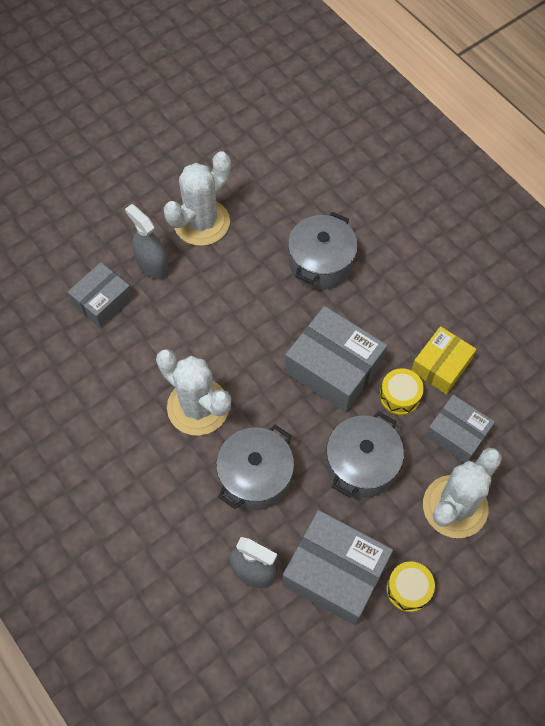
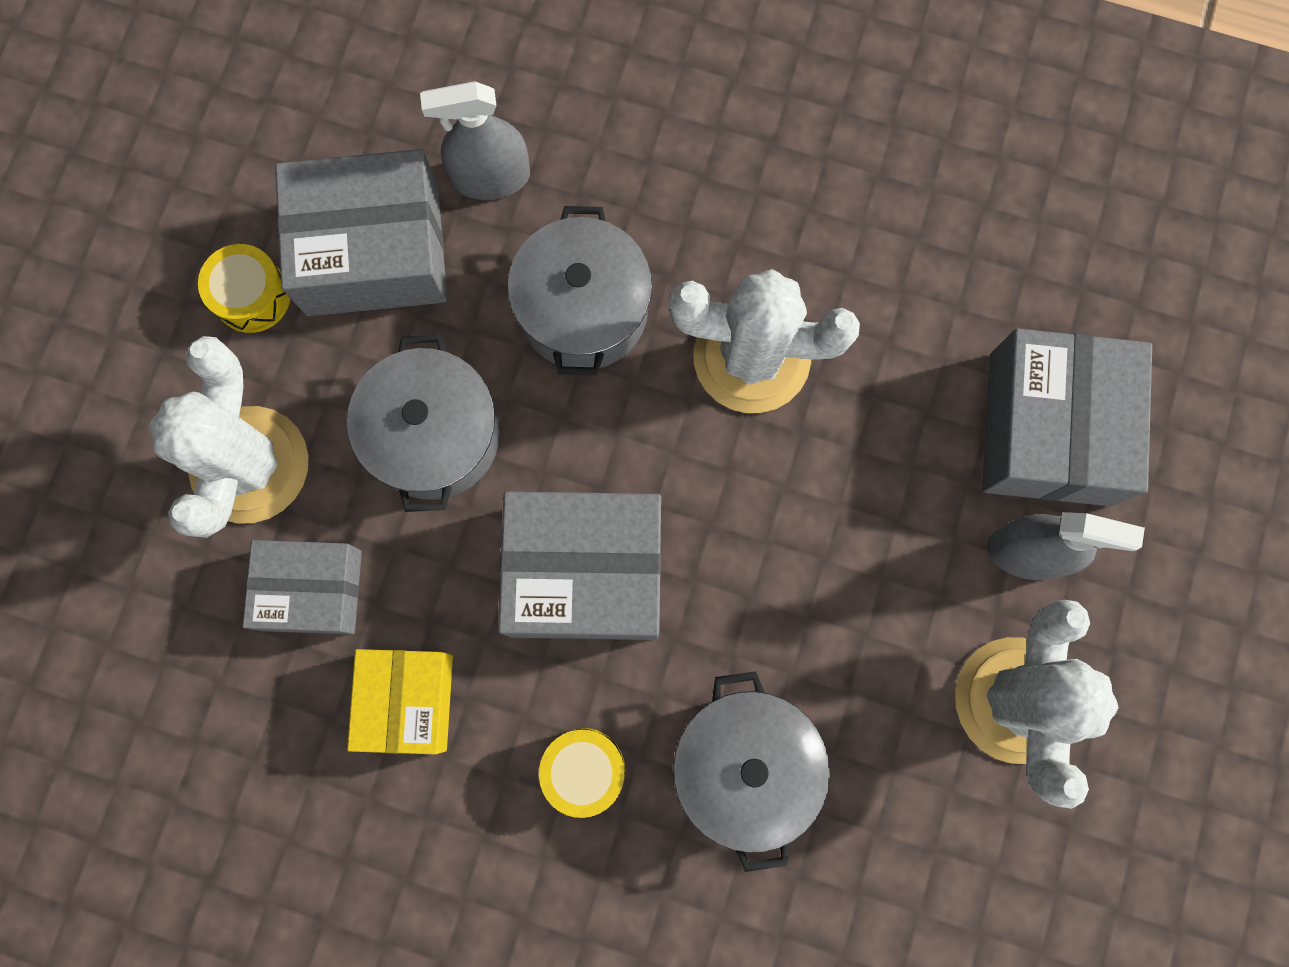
camera: 145 degrees right, 15 degrees up
(102, 301) = (1050, 429): grey box -> grey box, size x1.58
(400, 396) = (444, 595): yellow drum -> yellow drum (584, 770)

